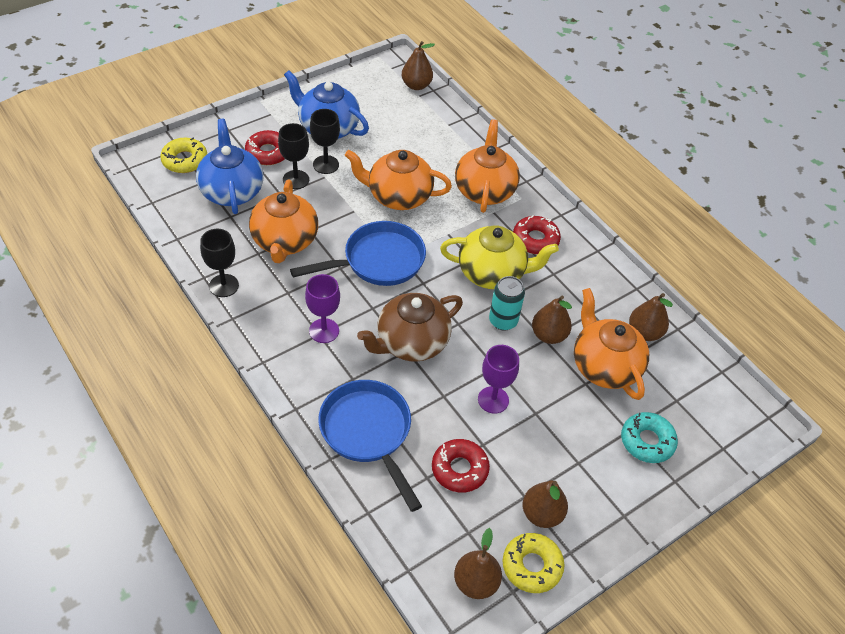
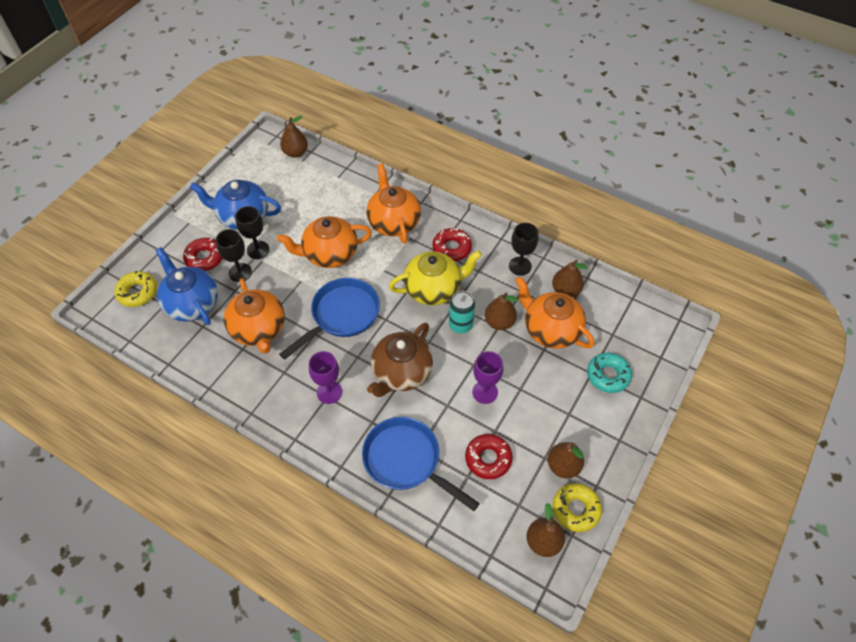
camera: 20 degrees left, 5 degrees up
(224, 285) = (229, 388): black goblet -> black goblet (520, 266)

